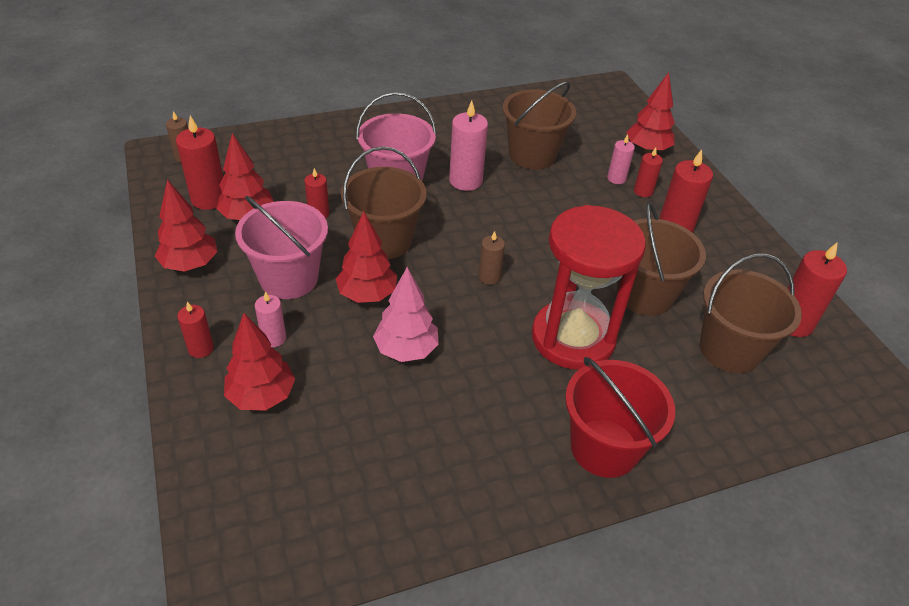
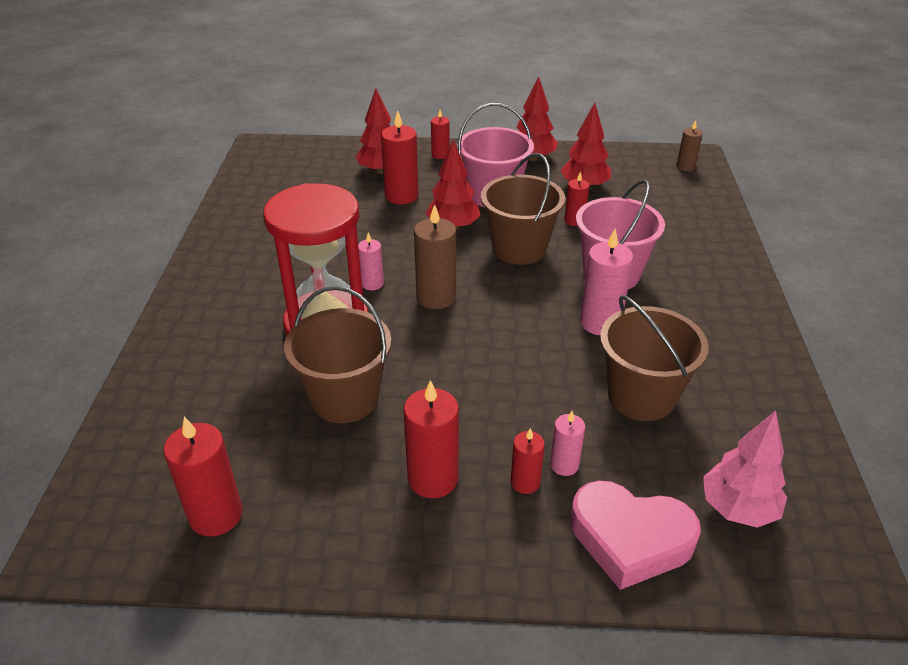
camera: 115 degrees right, 5 degrees down
(209, 199) = (616, 172): red candle -> red candle (401, 196)
(274, 338) = (431, 181): pink candle -> pink candle (372, 284)
(406, 350) = (379, 233): pink tree -> pink tree (737, 508)
(489, 277) = (436, 297): brown candle -> brown candle, size x1.71
(604, 448) = (210, 302): red bucket -> none
(647, 149) = (630, 538): red tree -> pink heart
(729, 349) = (229, 432): brown bucket -> none

